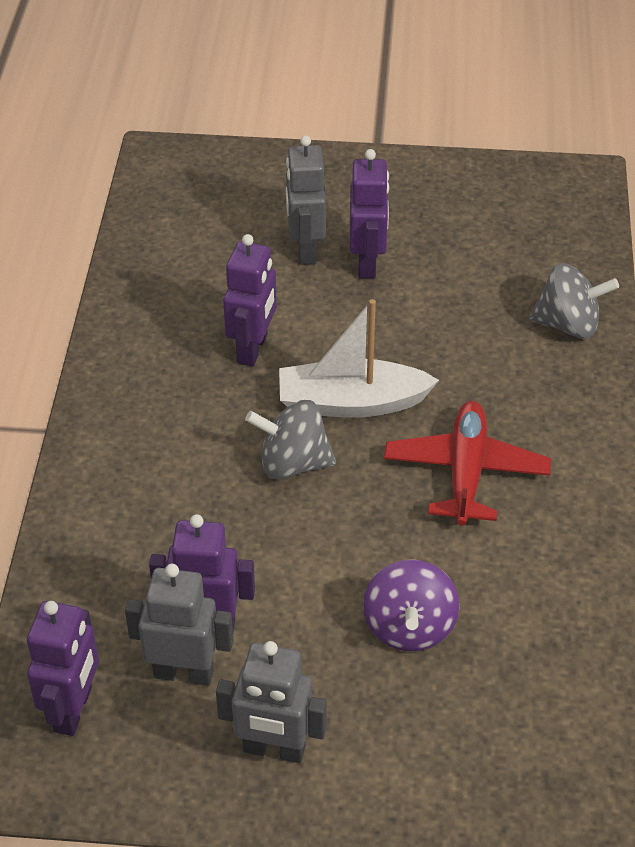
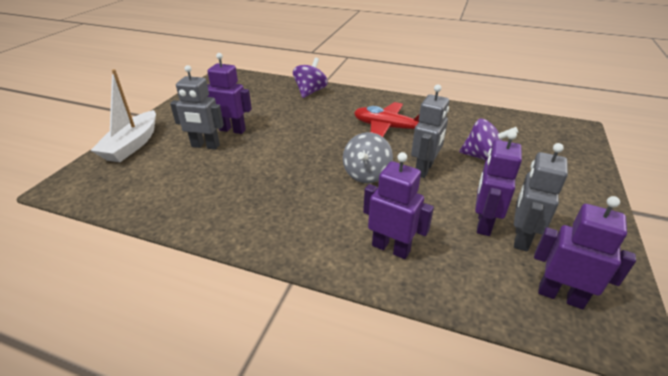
camera: 75 degrees left, 10 degrees down
(253, 349) = (271, 175): purple robot -> purple robot (391, 248)
(274, 749) = (569, 211): grey robot -> grey robot (424, 169)
(351, 403) = (330, 150): white boat -> white boat (132, 145)
(568, 325) = (310, 92): grey spinning top -> purple spinning top

